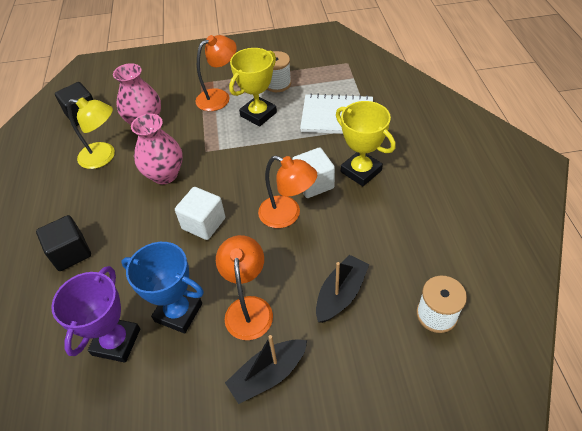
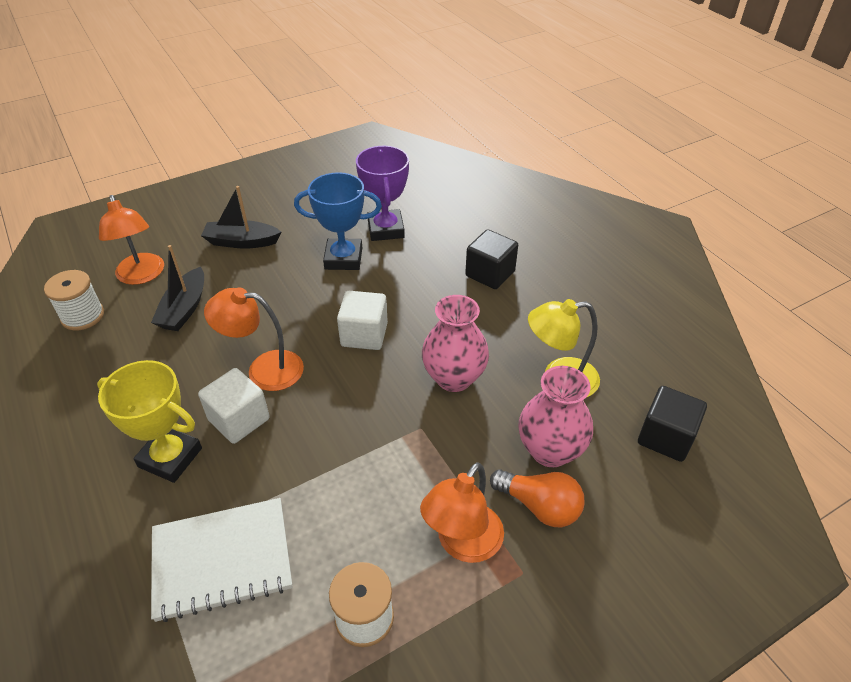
camera: 155 degrees right, 5 degrees down
(172, 102) = (539, 506): none -> orange light bulb
(248, 308) = (277, 277): orange lamp -> orange lamp (142, 276)
(258, 114) = (369, 523): yellow trophy -> none
(268, 374) = (242, 242): black boat -> black boat turned 120 degrees counterclockwise

